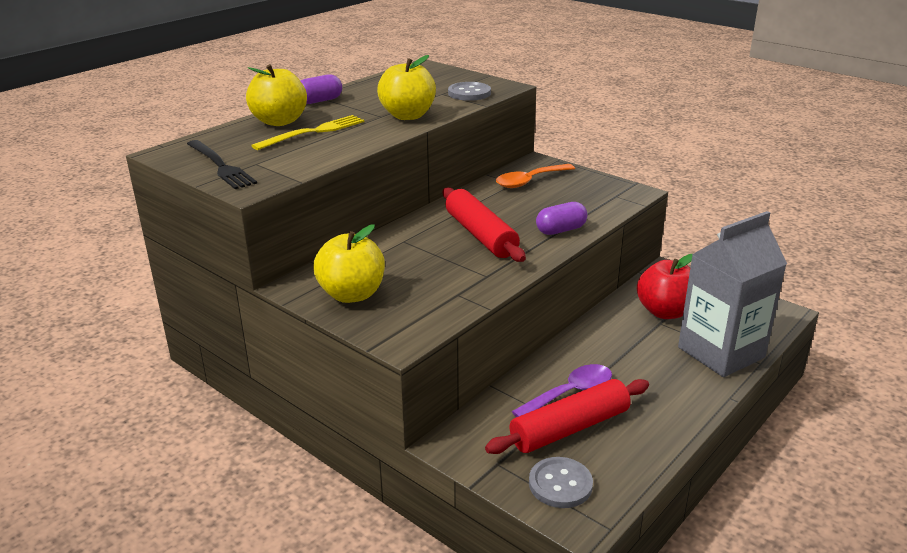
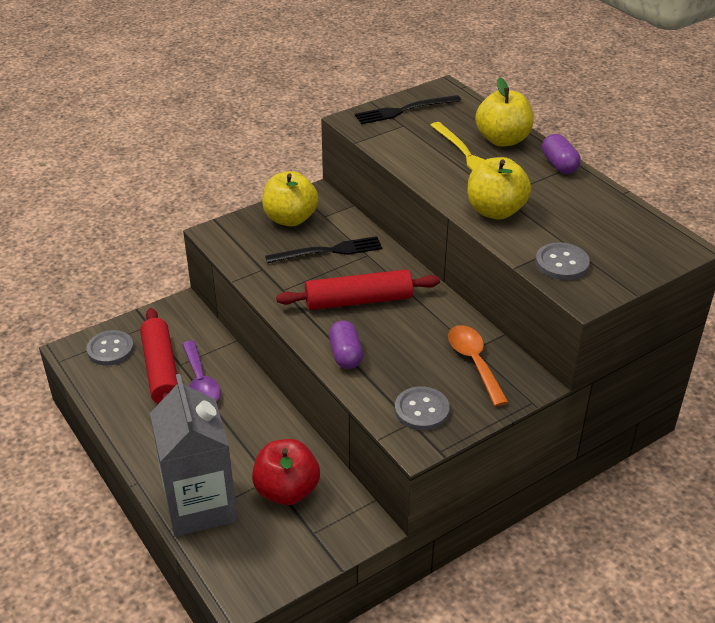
camera: 105 degrees right, 10 degrees up
(407, 262) = (328, 251): none -> black fork
(599, 193) = (421, 410): none -> grey button

